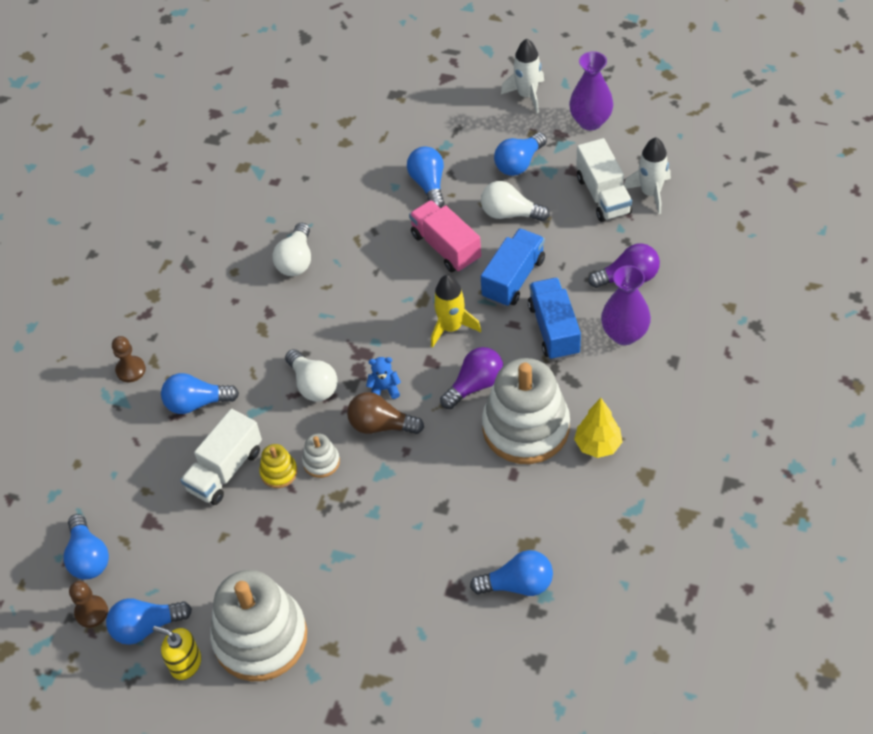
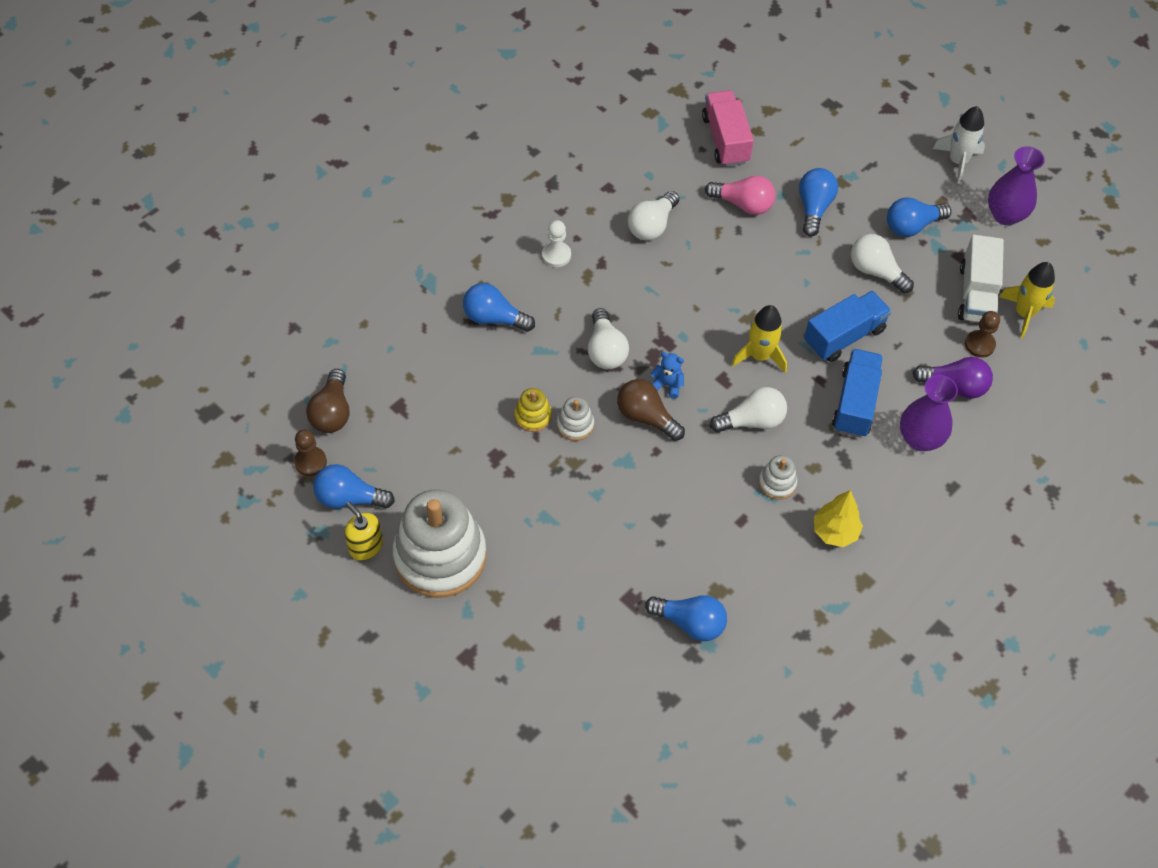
camera: 20 degrees right, 5 degrees up
(88, 557) = (332, 412): blue light bulb -> brown light bulb
(131, 370) = (452, 260): brown pawn -> brown pawn (979, 344)
(224, 323) = (556, 255): none -> white pawn
(225, 470) = (487, 391): white truck -> none
(366, 208) = (743, 204): none -> pink light bulb
(445, 247) = (796, 276): pink truck -> pink truck (725, 139)
(475, 385) = (752, 421): purple light bulb -> white light bulb
(526, 428) = (777, 483): white stacking toy -> white stacking toy, size x0.42
(650, 193) = (1024, 313): white rocket -> yellow rocket

